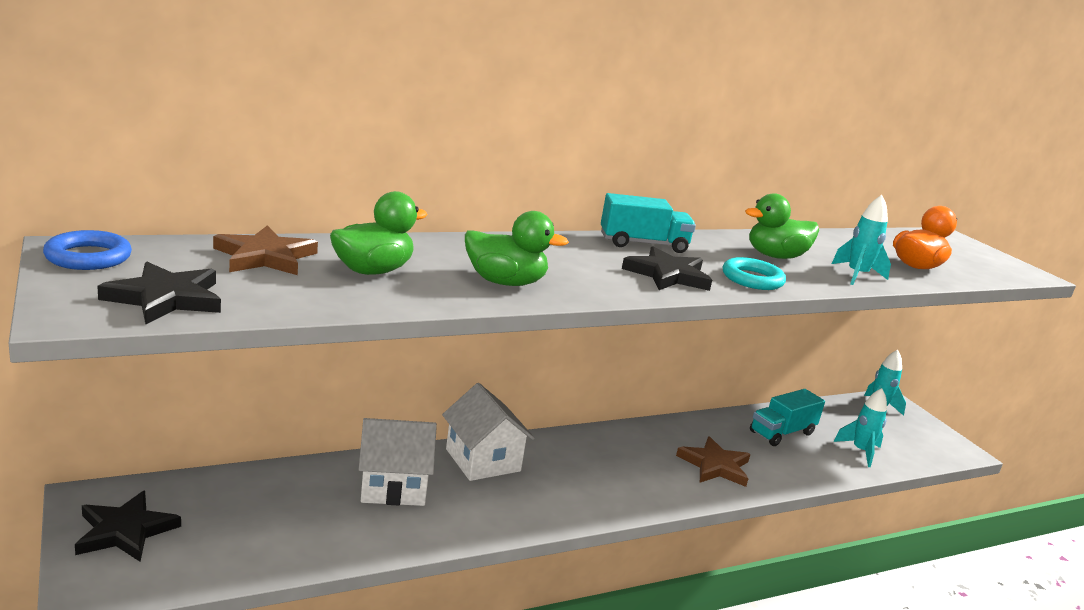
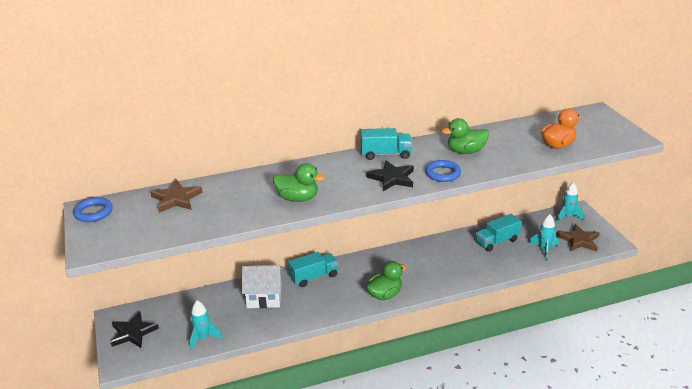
camera: 10 degrees right, 10 degrees up
(166, 298) = (129, 235): black star -> none
(373, 271) = (229, 200): green duck -> green duck (385, 295)
(483, 460) = (314, 277): white house -> turquoise truck
(715, 466) = (448, 268): brown star -> brown star (579, 240)
(752, 279) = (442, 174): turquoise ring -> blue ring
(857, 276) = (511, 160): turquoise rocket -> turquoise rocket (203, 338)

